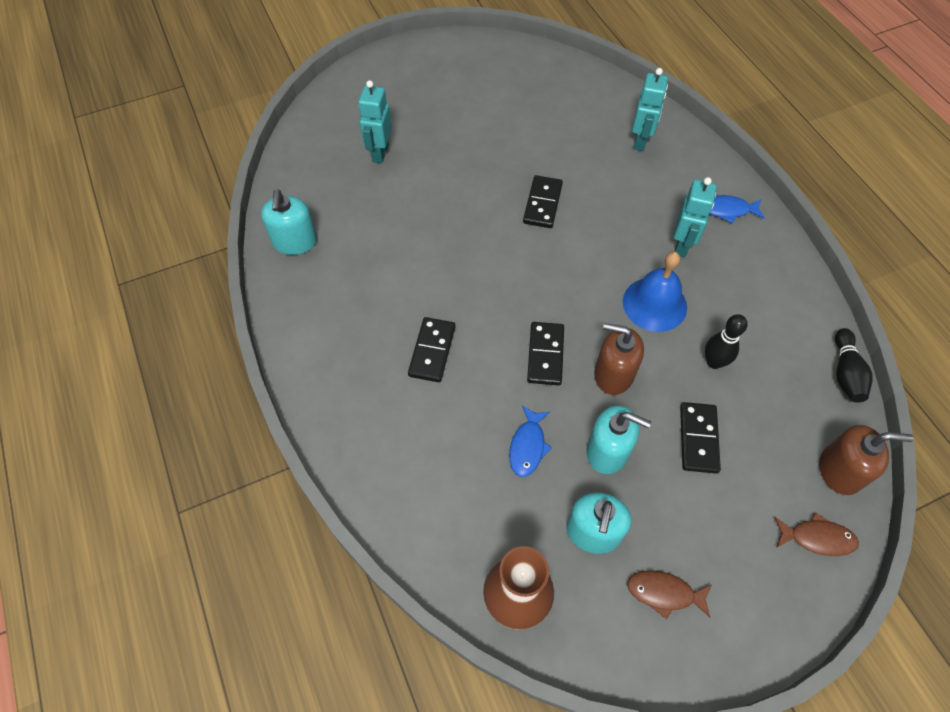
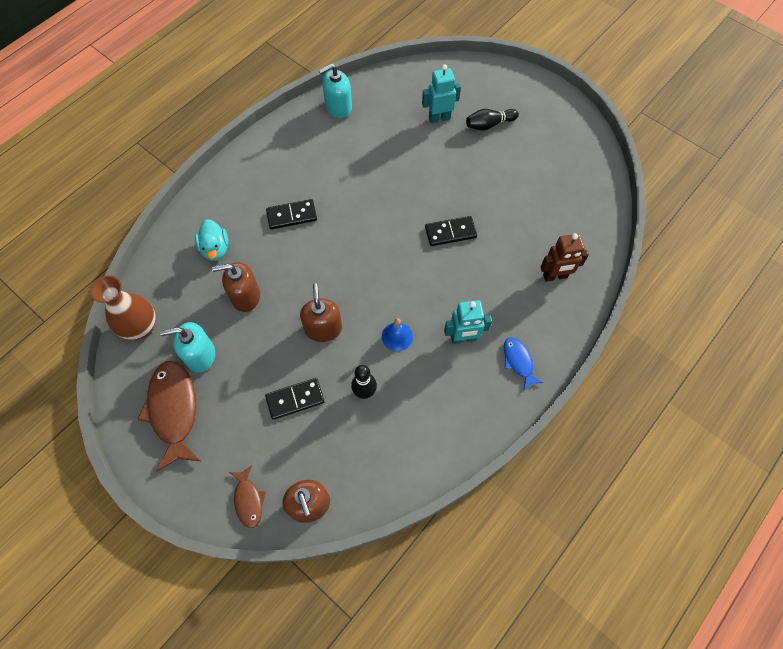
camera: 65 degrees right, 5 degrees up
(435, 459) = (215, 249): none -> turquoise duck
(528, 446) = (245, 296): blue fish -> brown soap dispenser
(545, 355) = (319, 281): black domino -> none
(607, 451) = (261, 344): turquoise soap dispenser -> none
(640, 141) = (555, 276): turquoise robot -> brown robot
(654, 304) = (397, 336): blue bell -> blue bell, size x0.61
(664, 593) = (174, 410): brown fish -> brown fish, size x1.91
(845, 373) = (399, 491): black bowling pin -> black bowling pin (489, 124)

